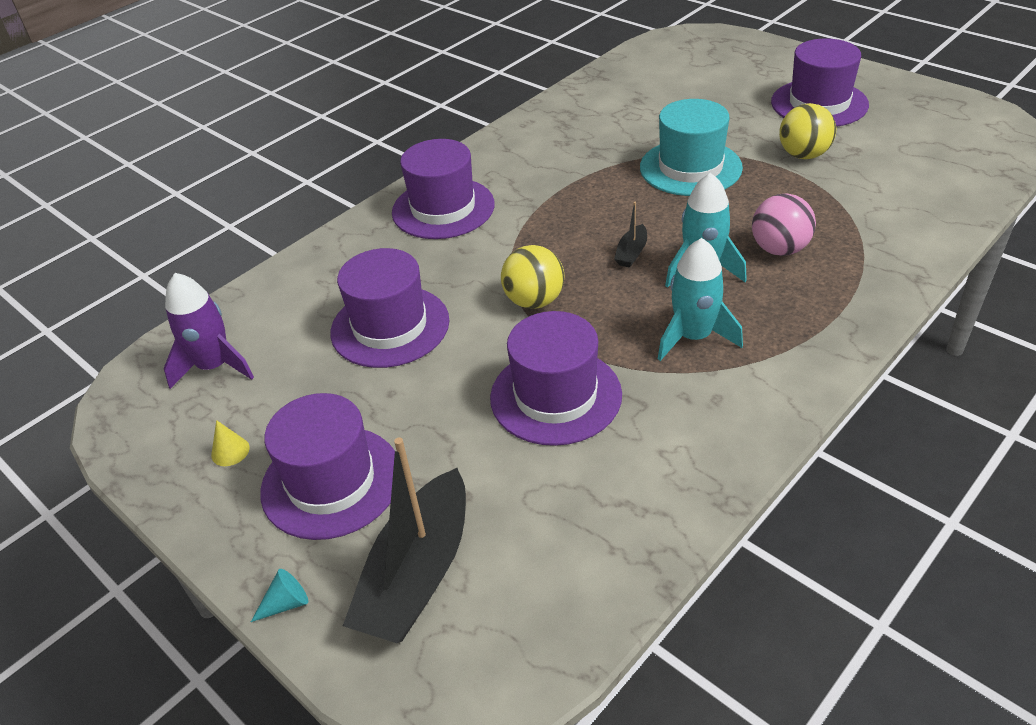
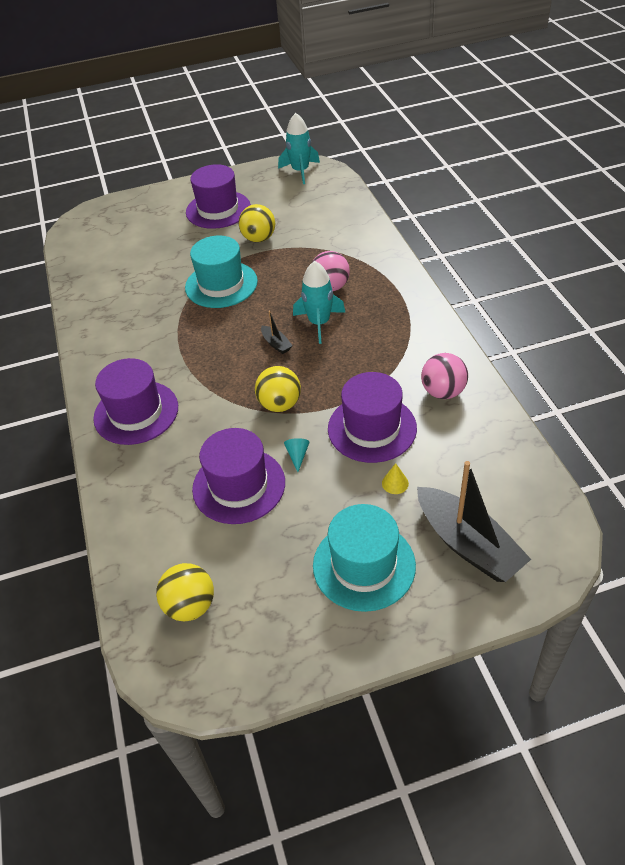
camera: 60 degrees left, 5 degrees up
(214, 366) = (190, 605): purple rocket -> yellow ball
(230, 451) = (292, 618): yellow cone -> yellow cone (395, 483)
(286, 603) = (451, 620): turquoise cone -> turquoise cone (297, 455)
(331, 482) = (364, 565): purple hat -> turquoise hat
(679, 438) = (443, 392): none -> pink ball
(693, 336) = (371, 351): turquoise rocket -> turquoise rocket (300, 171)

